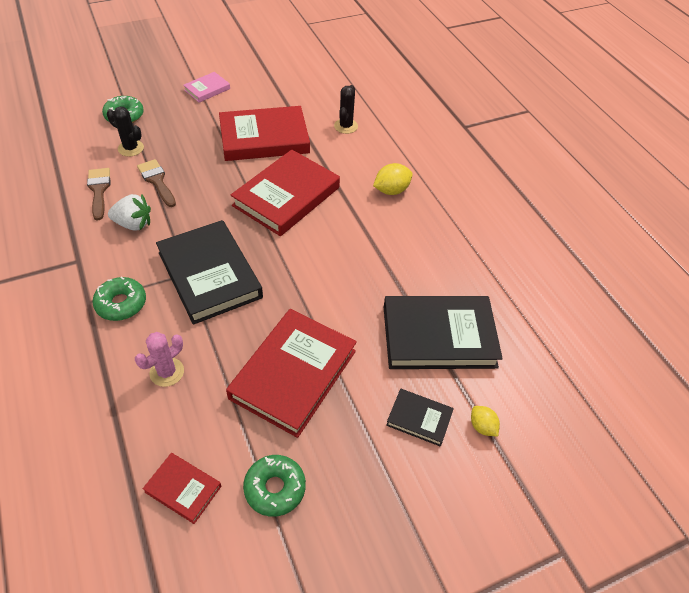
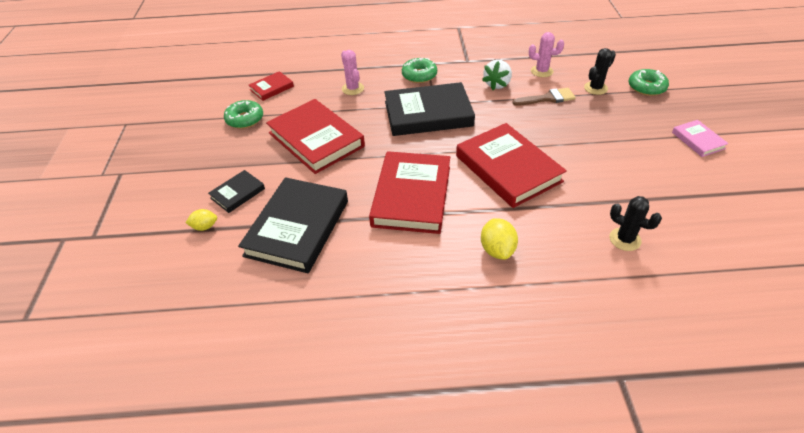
camera: 115 degrees right, 5 degrees down
(99, 190) = (541, 71): brown brush -> pink cactus
(264, 138) = (604, 168): red book -> red book (411, 196)

